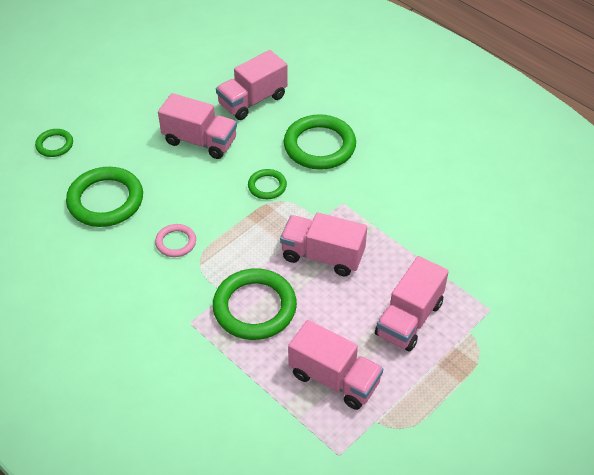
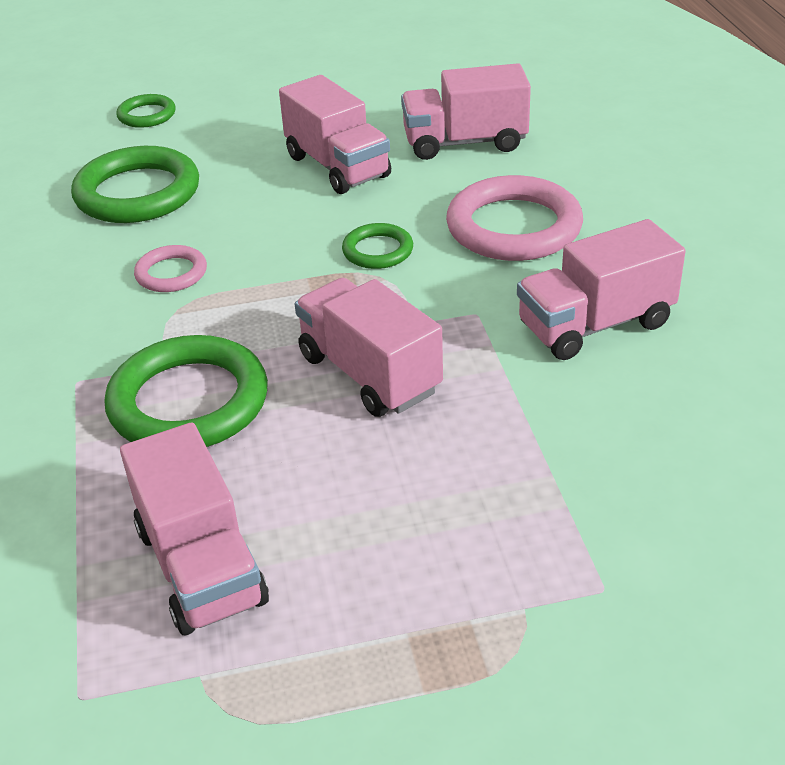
camera: 35 degrees right, 10 degrees down
(319, 146) = (514, 227): green ring -> pink ring
(409, 319) = (426, 533): pink truck -> pink truck (595, 325)

